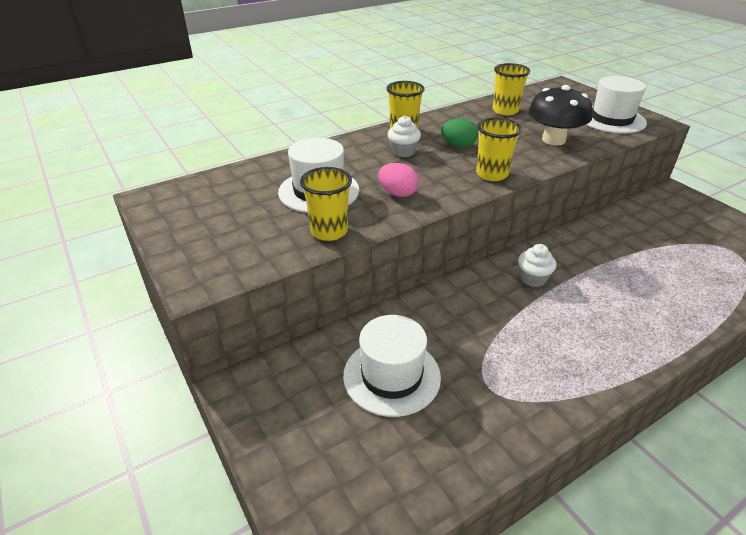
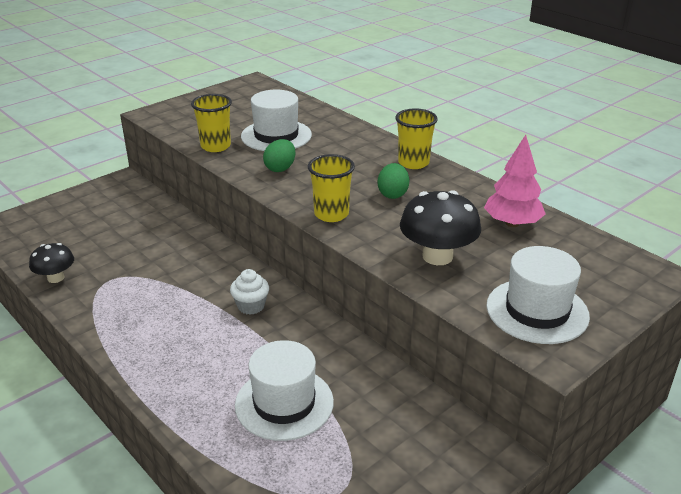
camera: 80 degrees right, 5 degrees down
(391, 376) = (126, 236): white hat -> white hat (284, 403)
(398, 193) = (280, 168): pink egg -> green egg
(403, 152) = (364, 166): white cupcake -> none
(485, 446) = (56, 278): none -> black mushroom
(505, 111) = (512, 223): yellow cup -> pink tree

